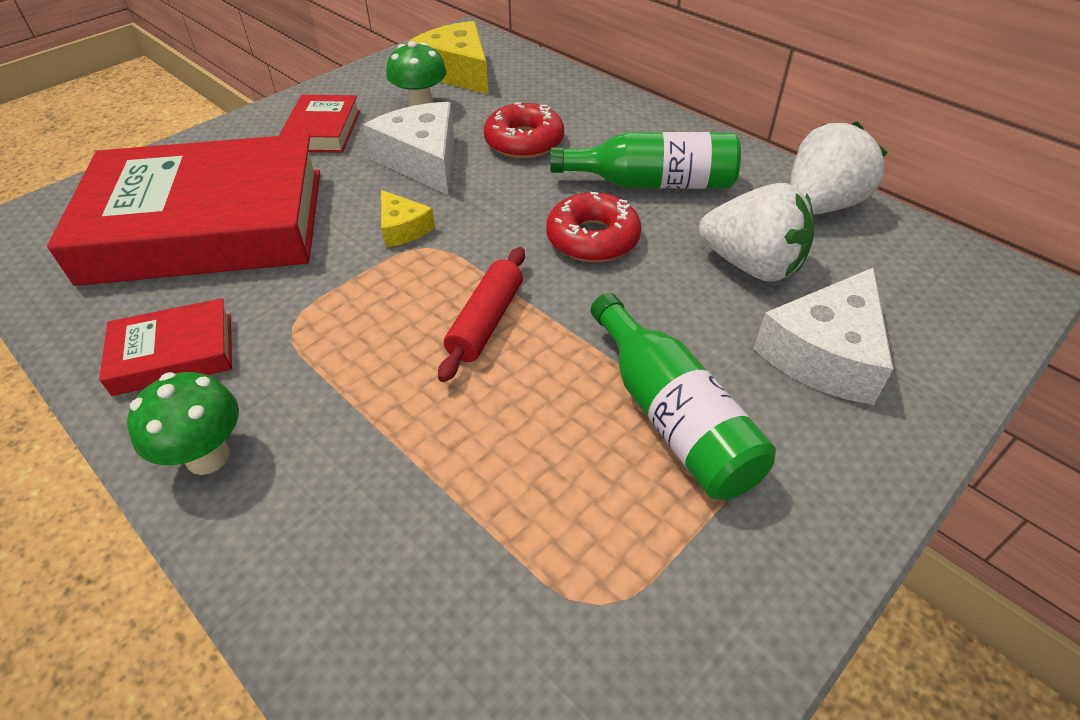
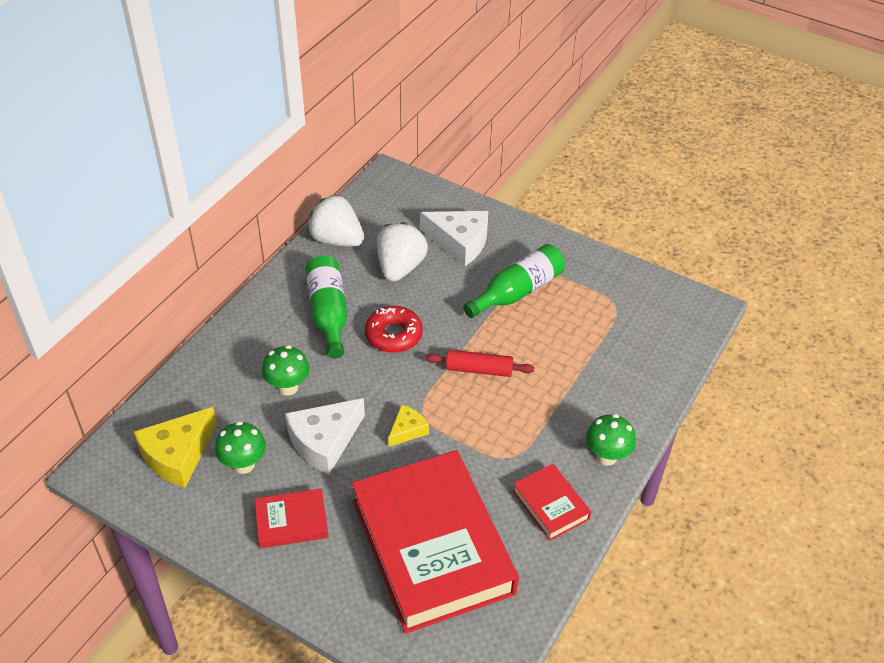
camera: 105 degrees left, 0 degrees up
(524, 142) = (288, 387): red donut -> green mushroom

